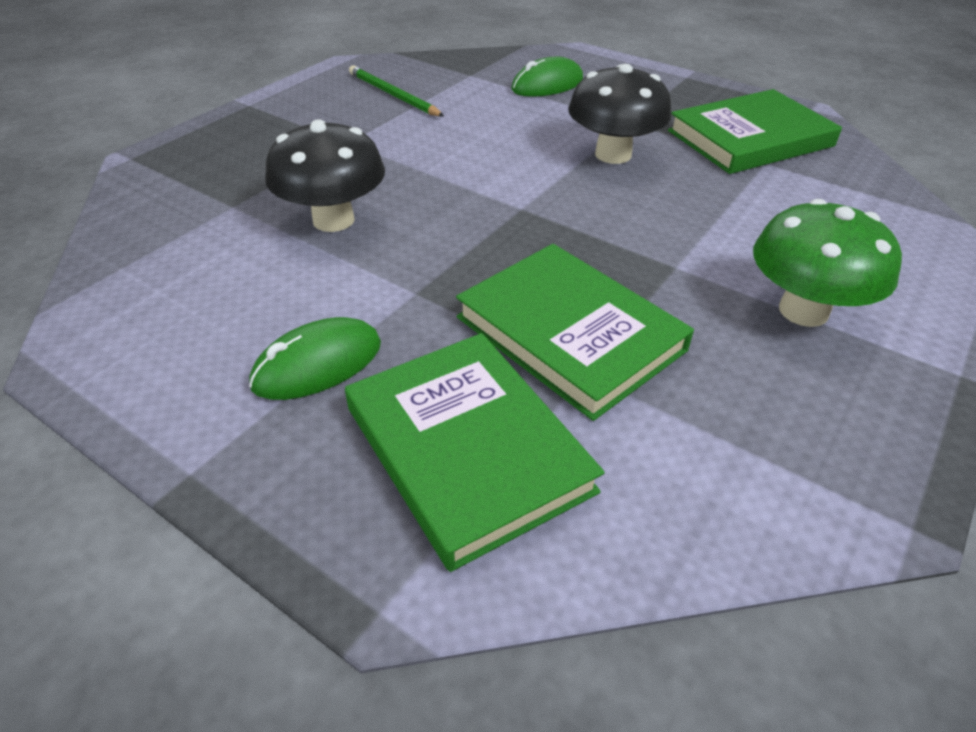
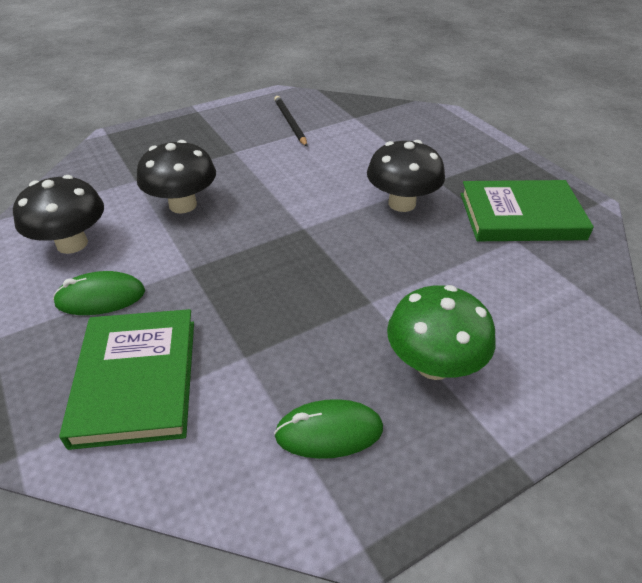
camera: 25 degrees right, 0 degrees up
(206, 309) = (72, 244): none -> black mushroom
(393, 95) = (290, 122): green pencil -> black pencil
(547, 85) = (402, 136): green mouse -> green mouse (329, 432)
(569, 334) = (258, 327): green book -> none

